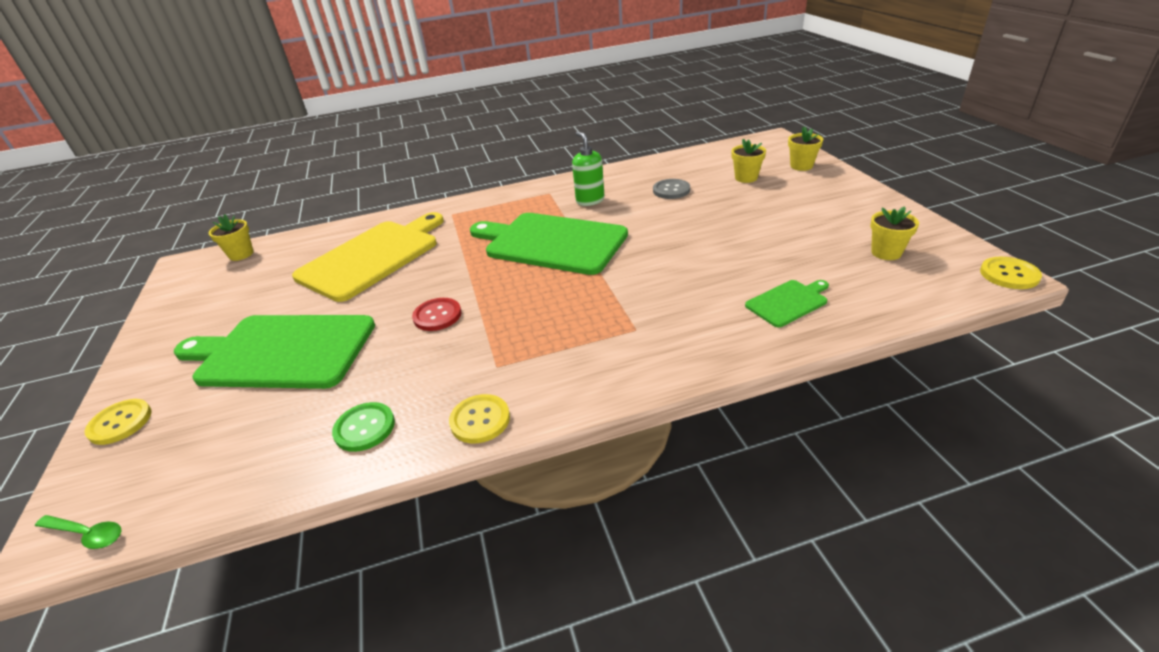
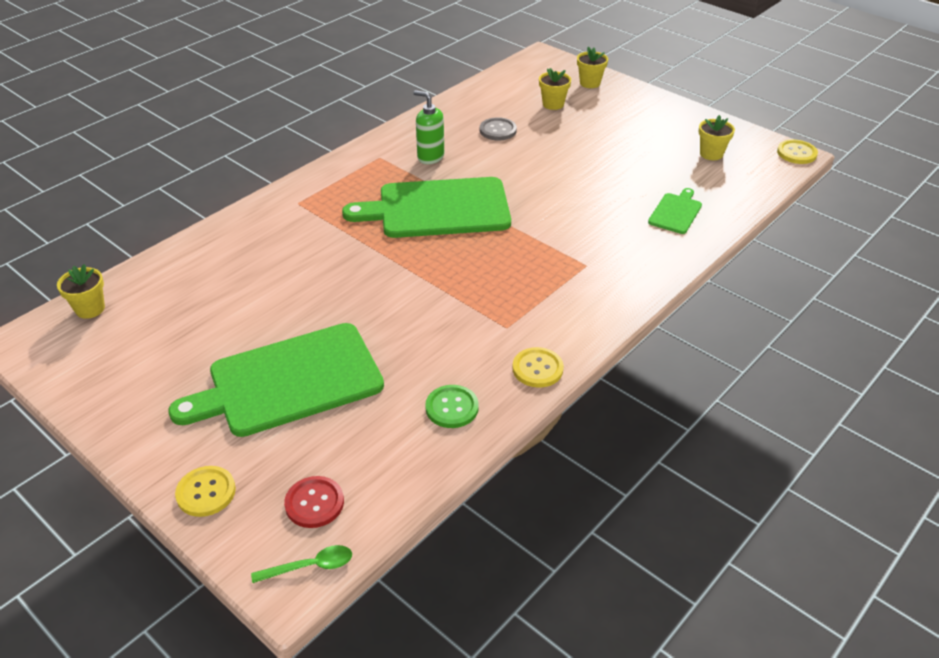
camera: 35 degrees left, 5 degrees up
(372, 257) = (265, 269): yellow cutting board -> none
(437, 316) = (406, 304): red button -> red button (314, 503)

